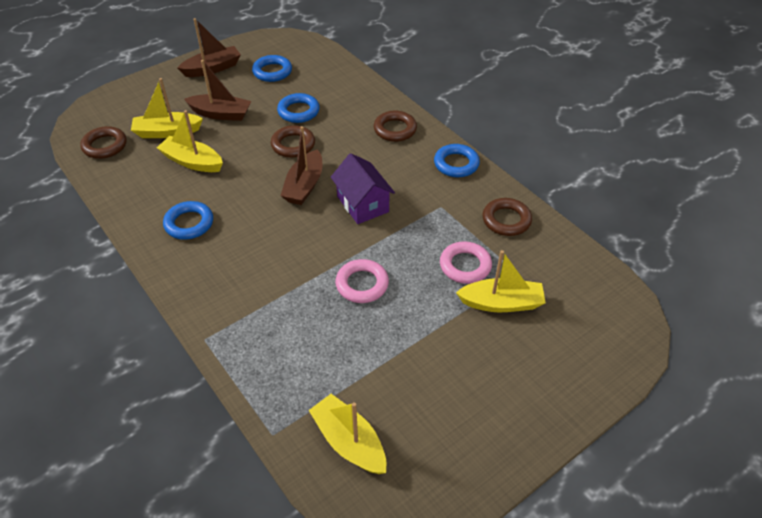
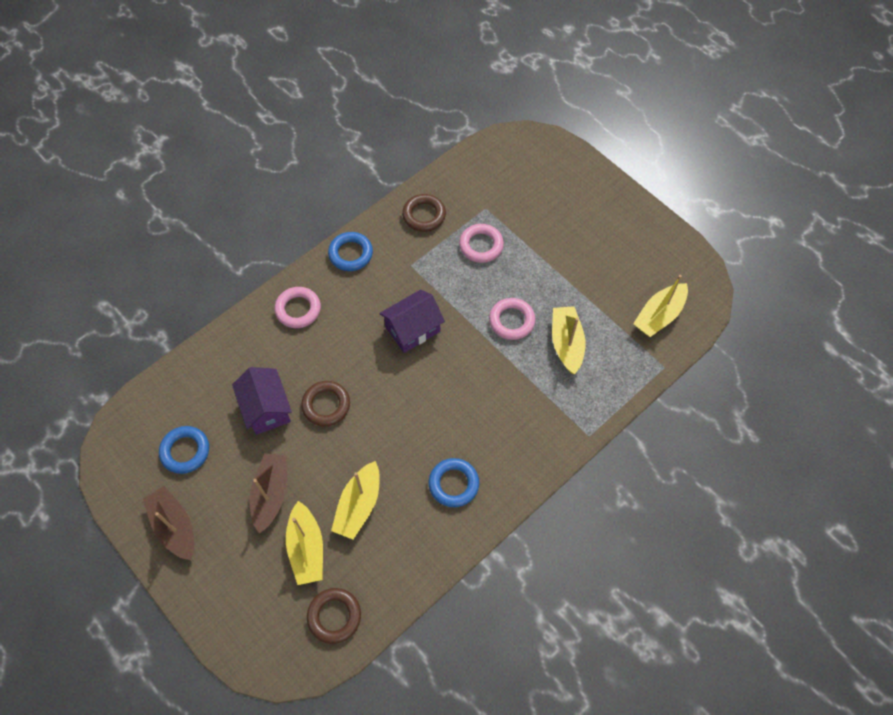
camera: 95 degrees left, 15 degrees up
(298, 111) = (266, 409): blue ring -> purple house
(304, 186) = (390, 384): brown boat -> none
(395, 129) = (298, 309): brown ring -> pink ring
(501, 303) = (517, 221): yellow boat -> yellow boat (566, 343)

